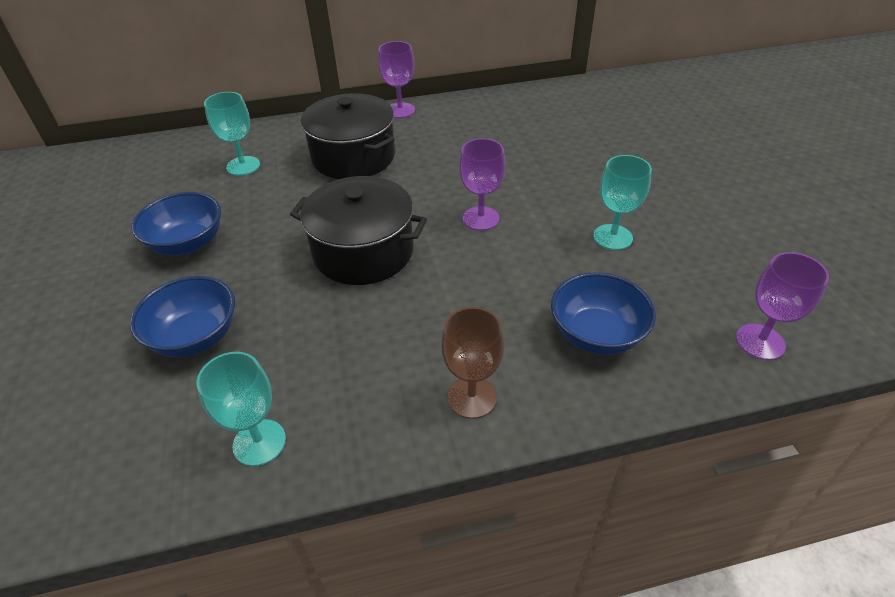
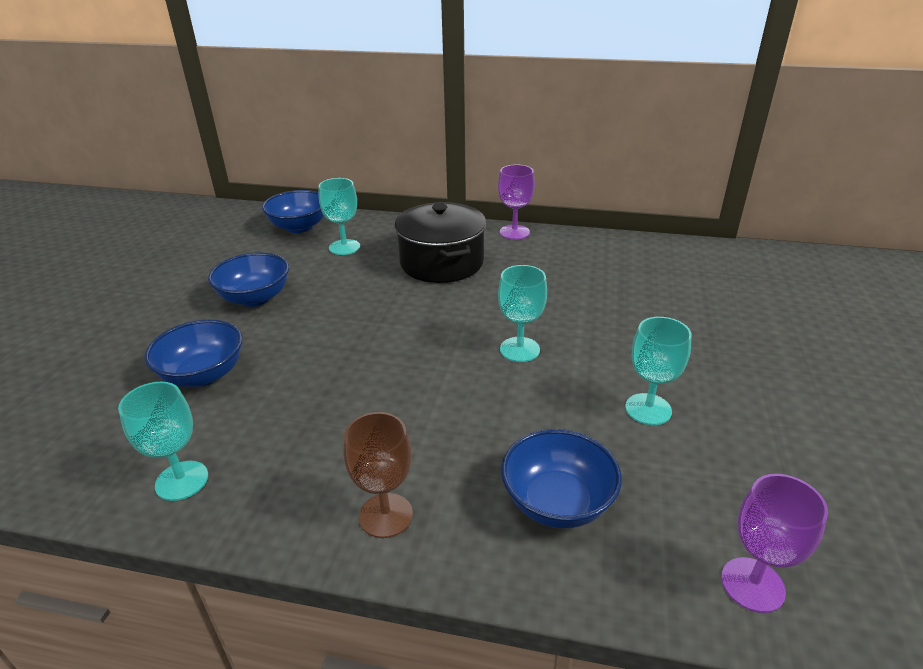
camera: 25 degrees right, 10 degrees down
(176, 156) = (299, 227): none -> blue bowl
(363, 252) = (388, 347): black pot -> none
(481, 218) = (519, 349): purple goblet -> turquoise goblet

